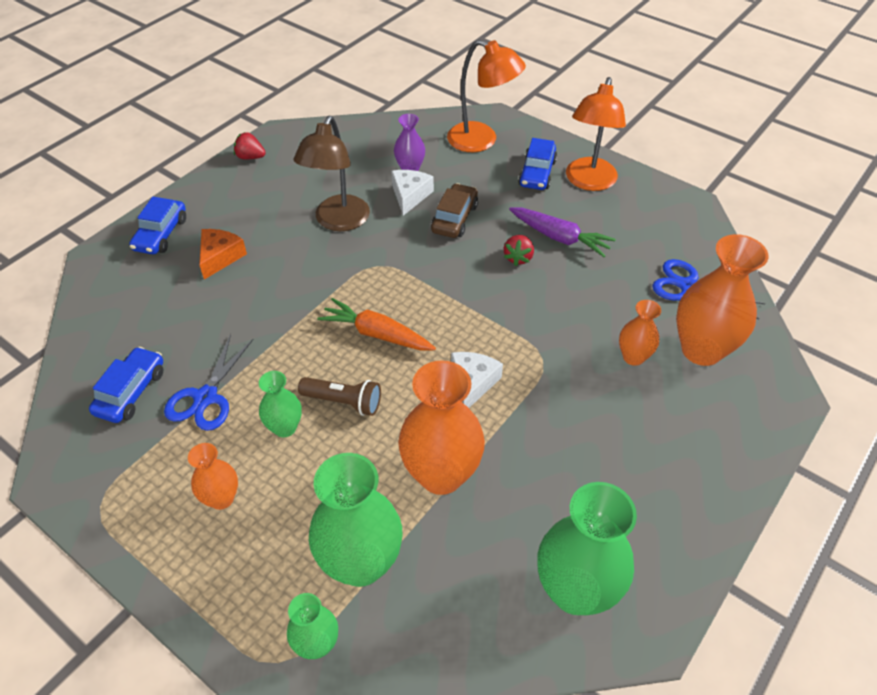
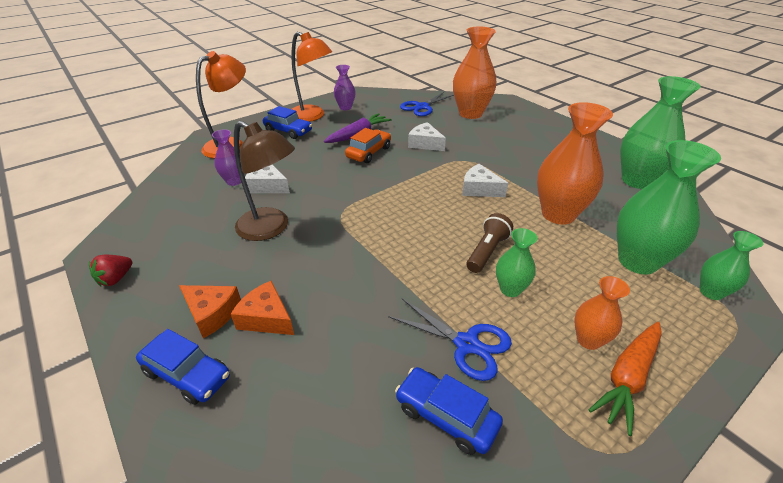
camera: 75 degrees left, 10 degrees down
(220, 224) = (212, 313): none -> orange cheese
(377, 334) = (419, 224): orange carrot -> orange carrot (628, 377)
(454, 218) = (310, 170): brown car -> none
(518, 258) = (369, 152): red strawberry -> orange car
(569, 309) = (425, 144): none -> white cheese
(633, 357) = (470, 132): orange vase -> none
(634, 205) = (345, 107): none -> purple vase

